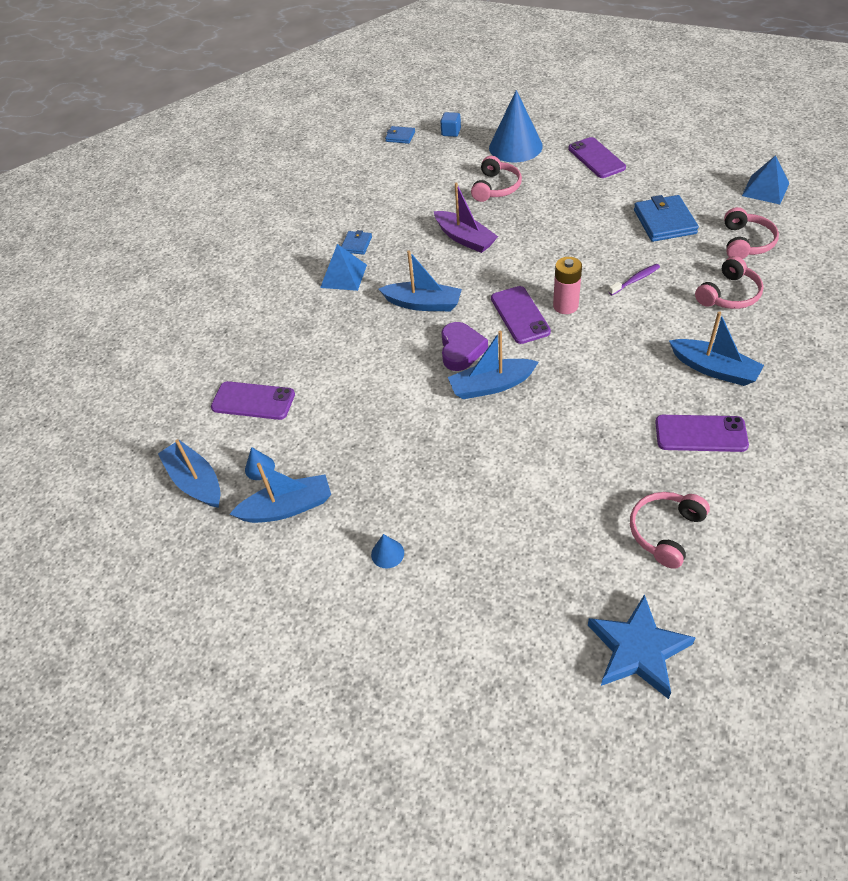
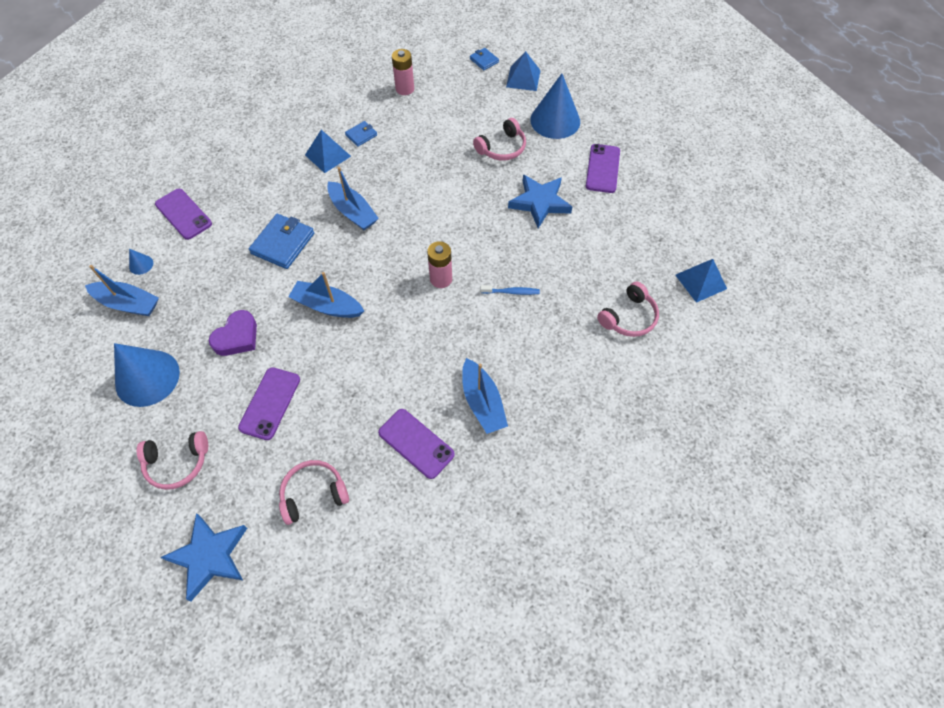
camera: 30 degrees right, 10 degrees up
(195, 481) = (100, 248): blue boat -> none
(354, 191) = (405, 89): none -> pink battery
(387, 553) = (147, 378): blue cone -> blue cone, size x2.42
(451, 132) = (523, 78): blue cube -> blue pyramid
(461, 350) = (338, 265): purple heart -> purple heart (237, 337)
(465, 238) = (435, 177): purple boat -> none
(520, 315) = (403, 265): purple phone -> purple phone (270, 403)
(576, 207) = (540, 202): none -> blue star
(635, 280) = (511, 292): purple toothbrush -> blue toothbrush
(664, 222) = (589, 258): blue wallet -> blue wallet (283, 243)
(729, 294) = (564, 351): pink headphones -> pink headphones (177, 463)

